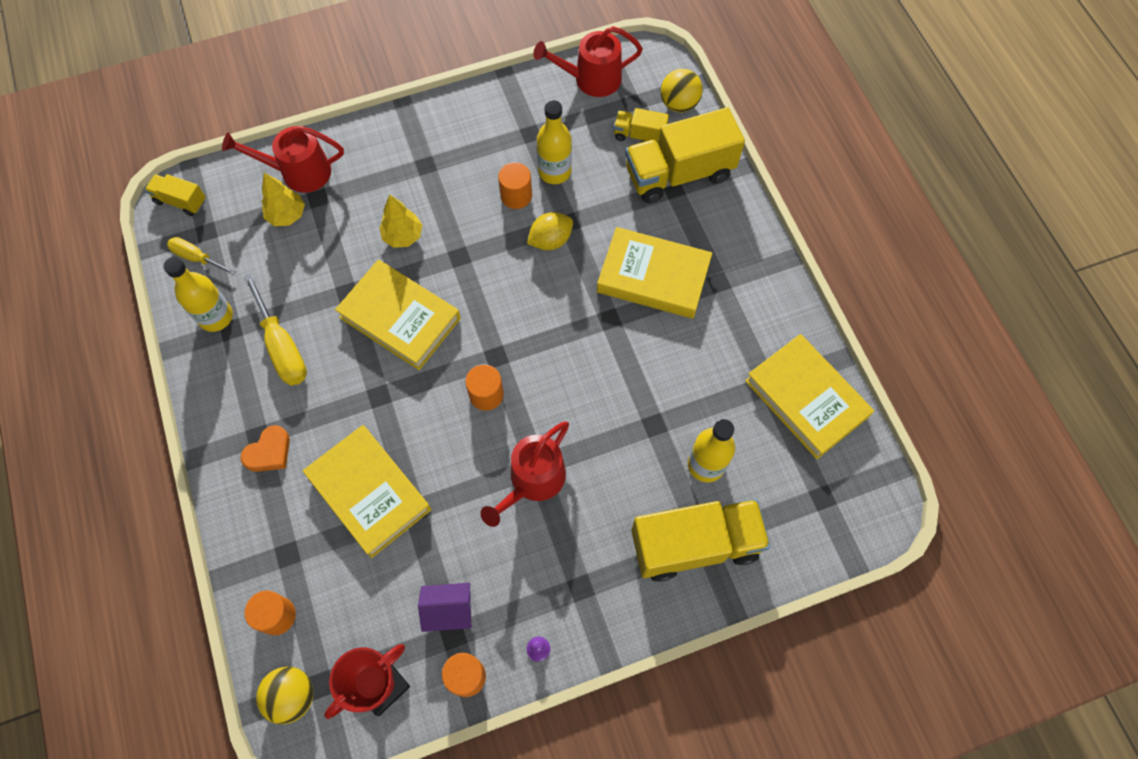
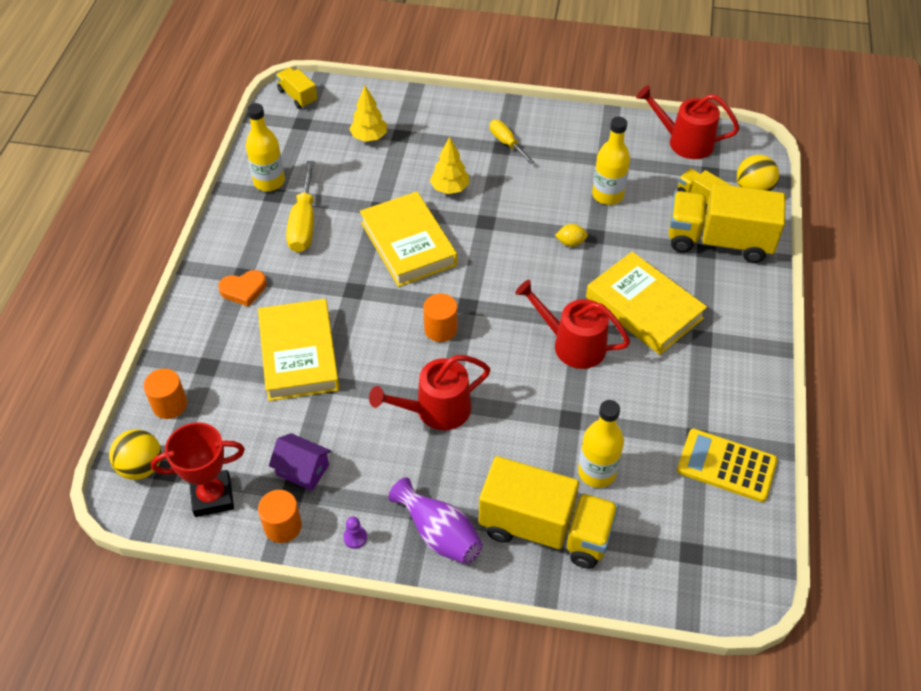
camera: 30 degrees right, 15 degrees down
(197, 258) = (283, 137): yellow screwdriver -> yellow screwdriver (506, 143)
(299, 172) = (399, 112): red watering can -> red watering can (573, 344)
(516, 196) = (563, 199): orange cylinder -> none
(550, 240) = (570, 242): yellow lemon -> yellow lemon, size x0.65
(608, 601) = (439, 533): none -> purple vase
(806, 399) = (726, 465): yellow book -> yellow calculator

